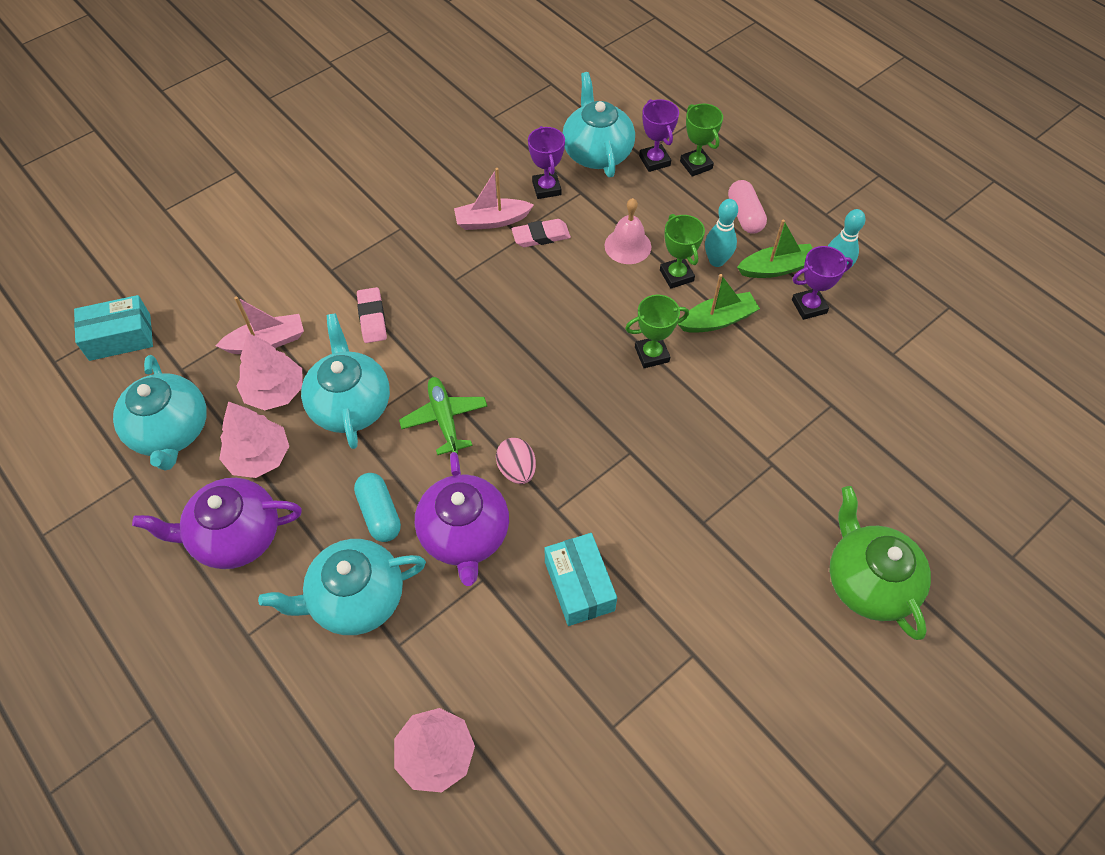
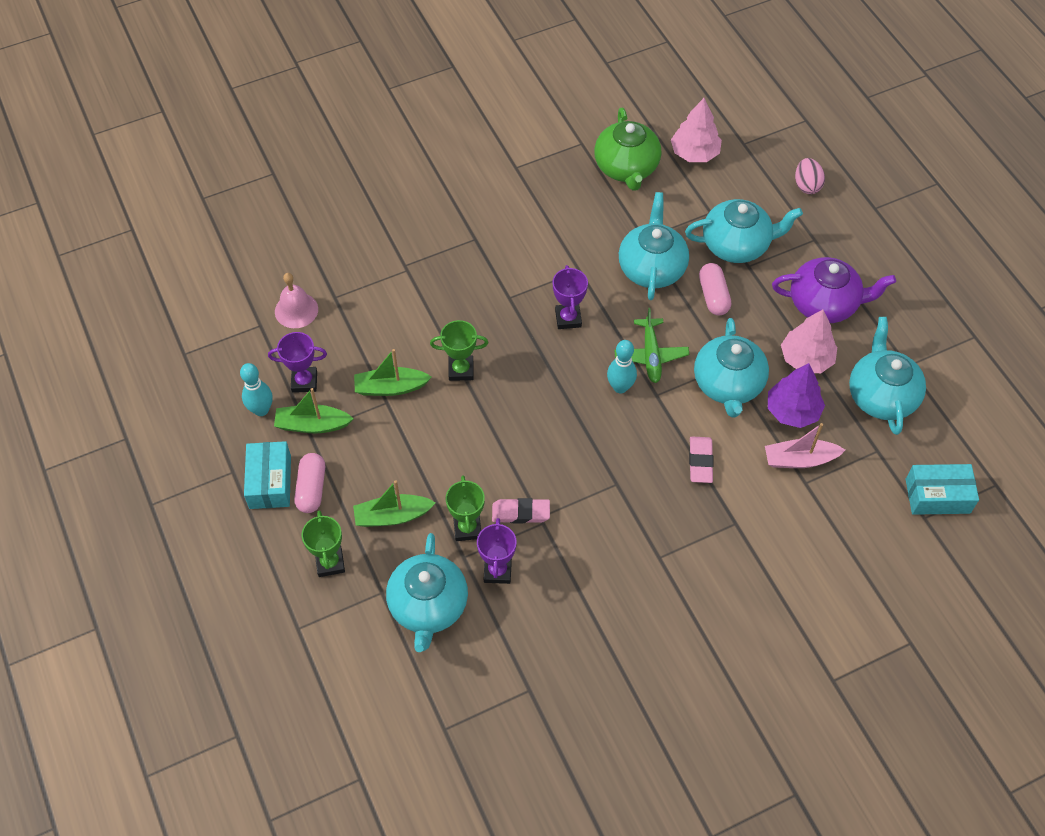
camera: 165 degrees left, 0 degrees up
(275, 391) = (792, 411): pink tree -> purple tree
(379, 513) = (713, 296): turquoise capsule -> pink capsule
(464, 535) = (652, 268): purple teapot -> turquoise teapot
(492, 221) = (565, 543): pink boat -> none
(517, 470) = (601, 304): pink egg -> pink egg (807, 185)
(579, 586) = (578, 220): turquoise box -> turquoise box (270, 482)
(627, 246) = (440, 481): pink bell -> pink bell (296, 310)
(654, 161) = (371, 579): purple trophy -> purple trophy (568, 318)
(659, 209) = (392, 516): none -> green boat
(676, 275) = (407, 439): green trophy -> green trophy (467, 528)
(716, 261) = (363, 445): turquoise bowling pin -> turquoise bowling pin (620, 387)
(868, 581) = (379, 180): green teapot -> green teapot (626, 168)

